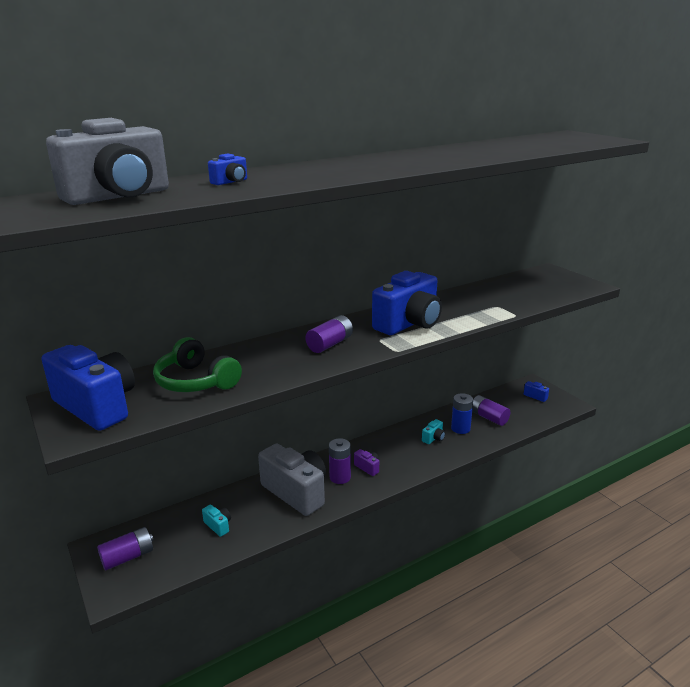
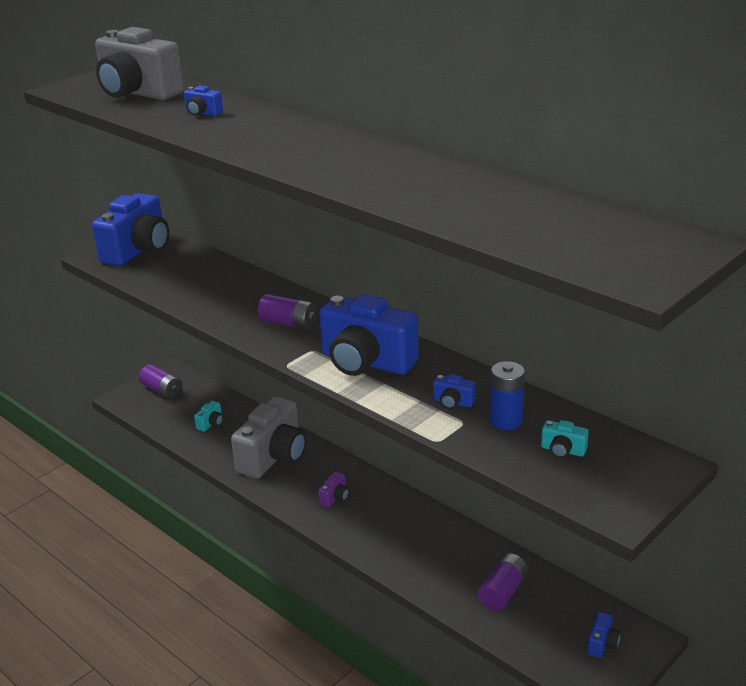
camera: 75 degrees right, 5 degrees up
(196, 381) = (188, 277): green headphones -> none
(340, 477) = (309, 481): purple battery -> none
(433, 438) = (421, 542): turquoise camera -> turquoise camera (562, 450)
(460, 428) = (457, 565): blue battery -> blue battery (506, 421)
(473, 306) = (453, 402): none -> blue camera

